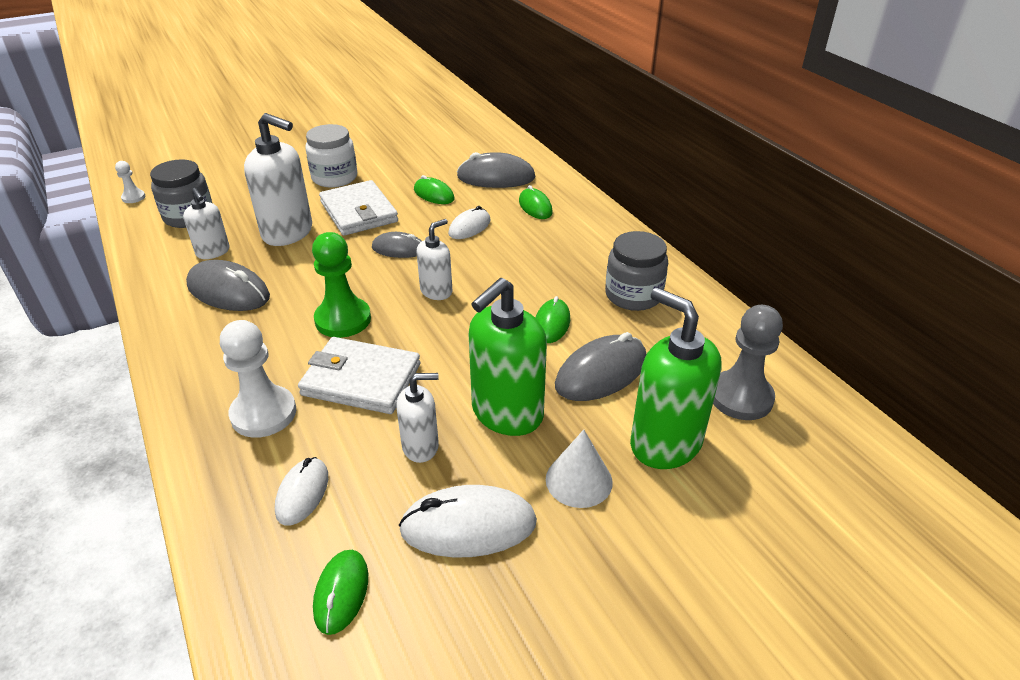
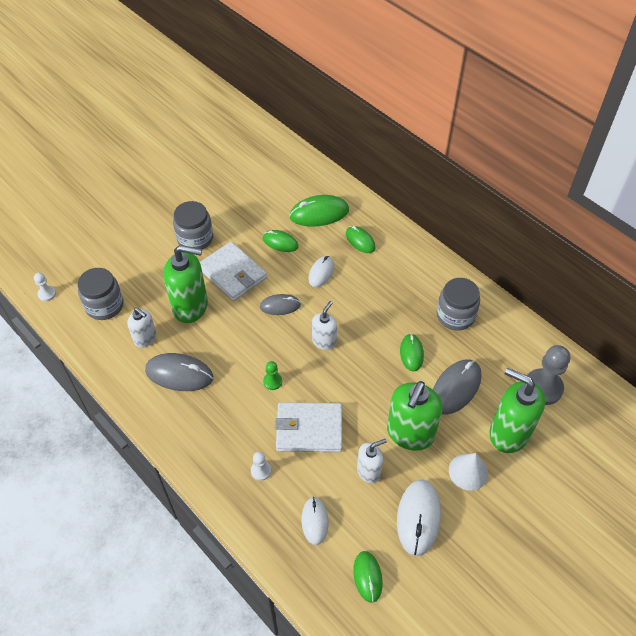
camera: 15 degrees left, 15 degrees up
(263, 413) = (261, 471): white pawn -> white pawn, size x0.50
(288, 233) = (190, 306): white soap dispenser -> green soap dispenser
(334, 177) = (195, 238): white jar -> grey jar
(343, 319) = (272, 381): green pawn -> green pawn, size x0.50
(468, 526) = (418, 518): white mouse -> white mouse turned 60 degrees counterclockwise
(496, 177) = (319, 213): grey mouse -> green mouse

